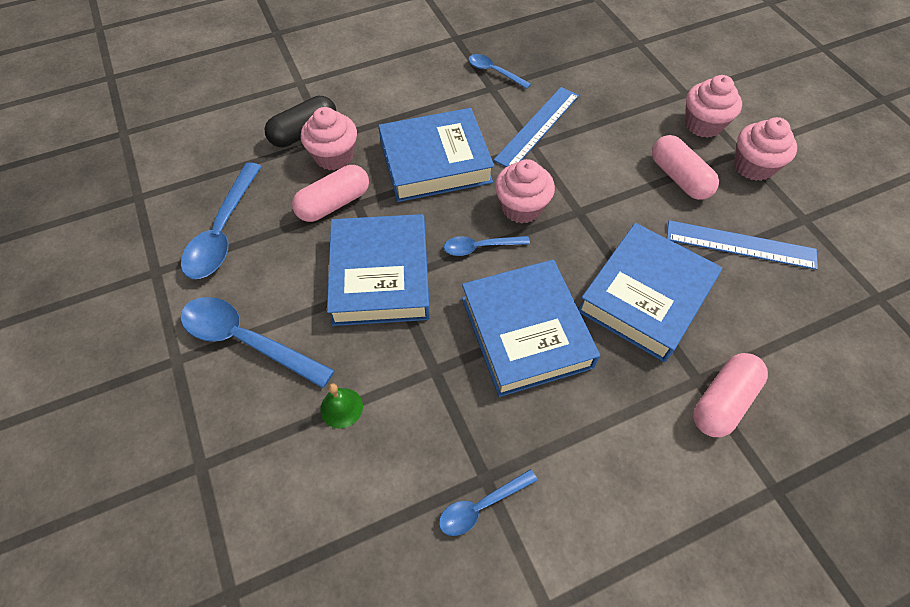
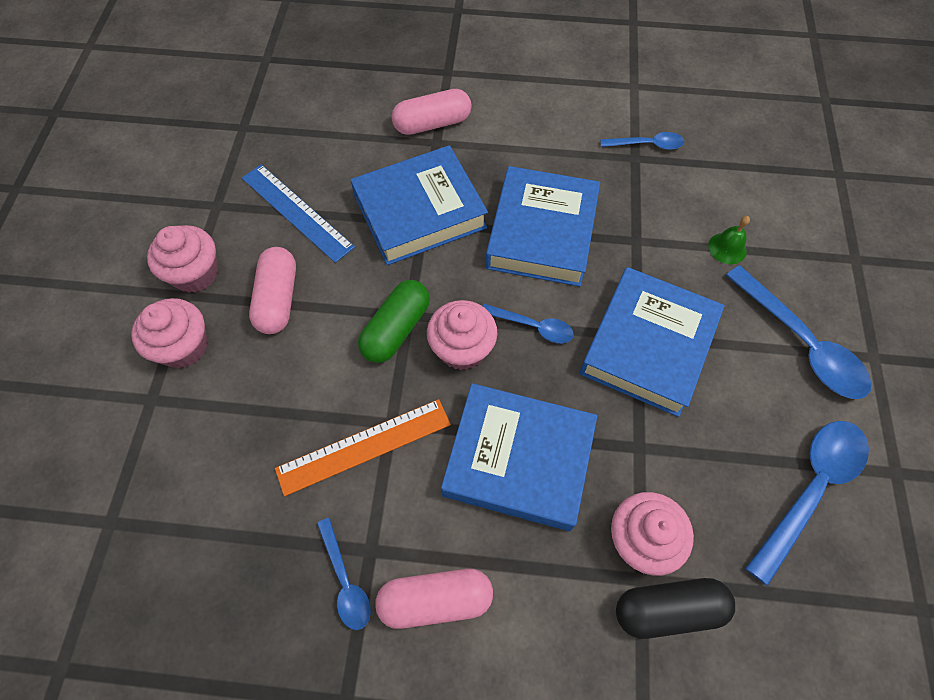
camera: 150 degrees left, 5 degrees up
(334, 203) = (666, 461): pink capsule -> pink capsule (435, 599)
(538, 127) = (364, 446): blue ruler -> orange ruler
(578, 198) = (396, 329): none -> green capsule

